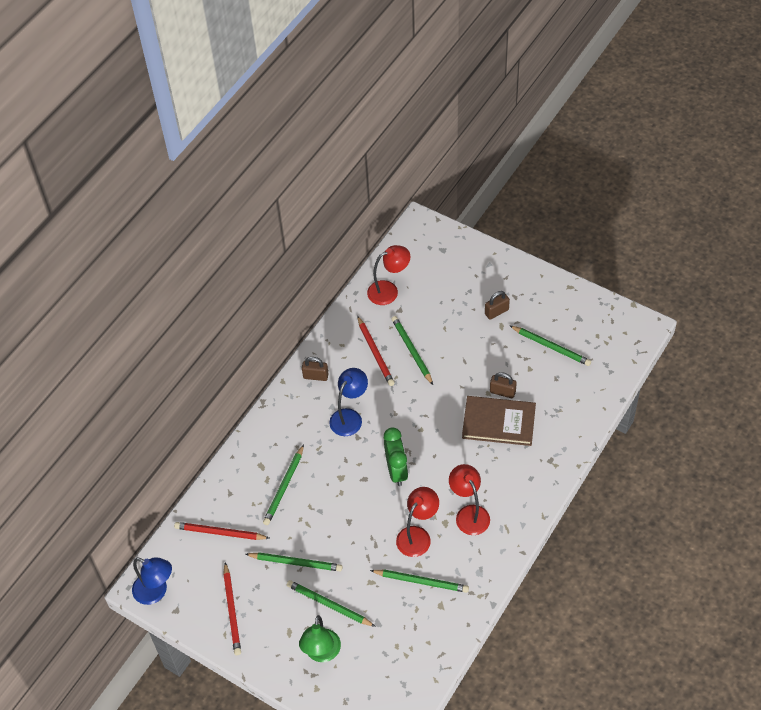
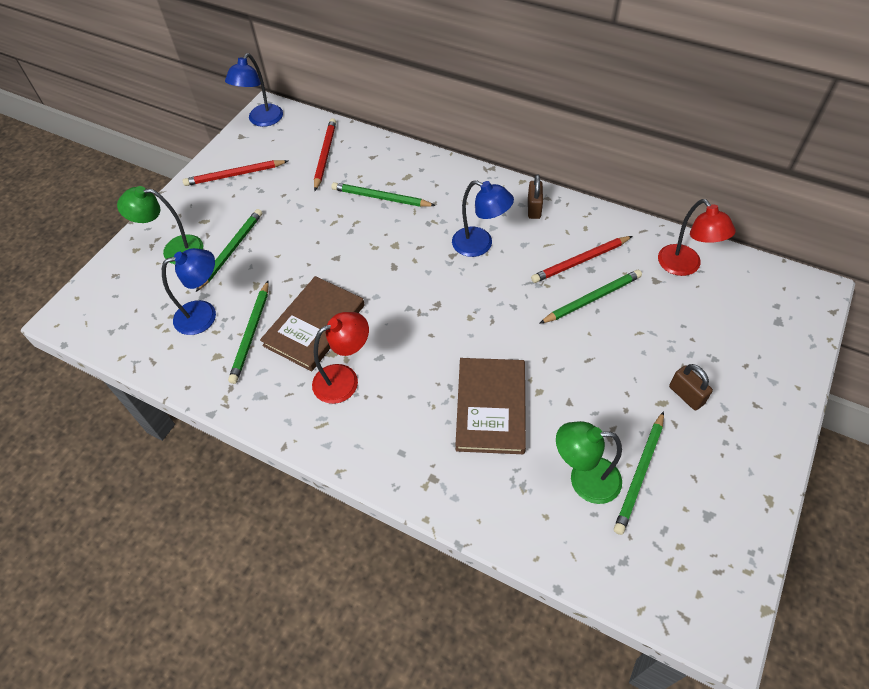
camera: 85 degrees right, 0 degrees up
(295, 563) = (285, 217): green pencil -> none
(396, 471) = (406, 297): green clock -> none
(398, 619) = (204, 314): none -> blue lamp
(417, 535) = (314, 325): red lamp -> brown book
(502, 392) = (543, 410): brown padlock -> none
(554, 376) = (584, 479): none -> green lamp

